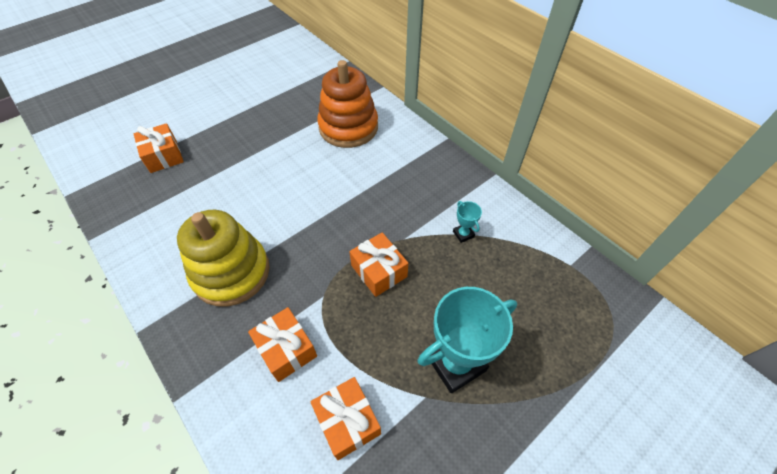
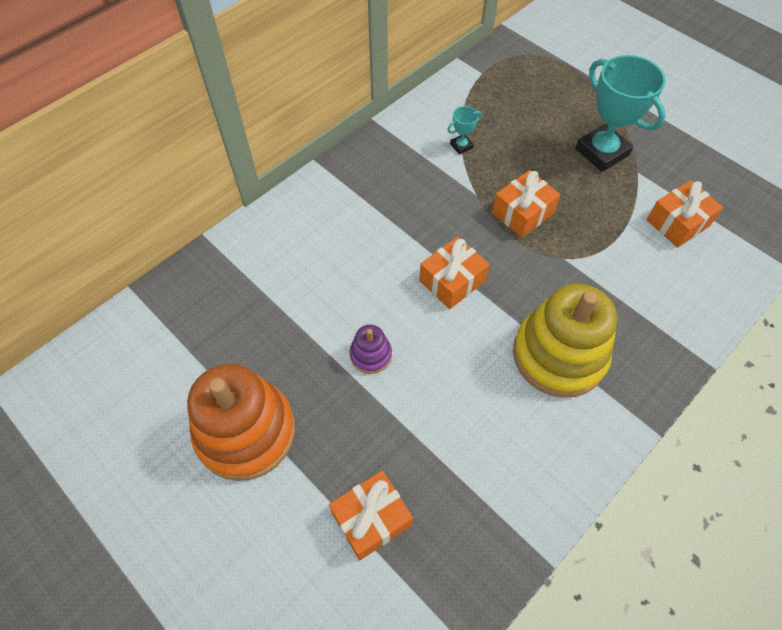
camera: 95 degrees left, 5 degrees up
(269, 161) = (371, 355): none -> purple stacking toy
(286, 349) = (631, 280): orange gift -> orange gift (452, 281)
(348, 127) = (295, 266): orange stacking toy -> orange stacking toy (246, 432)

